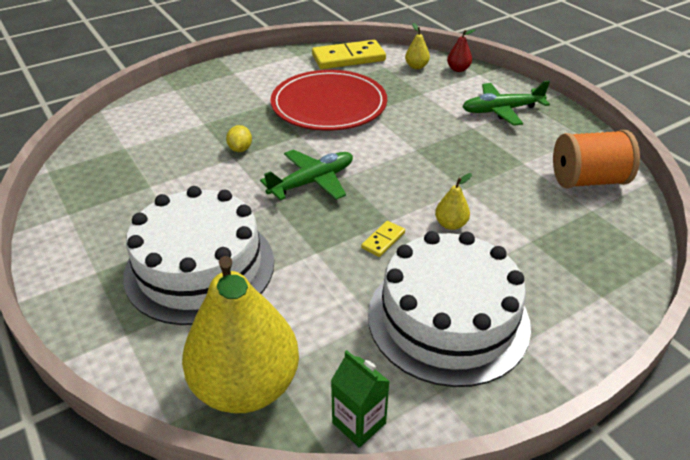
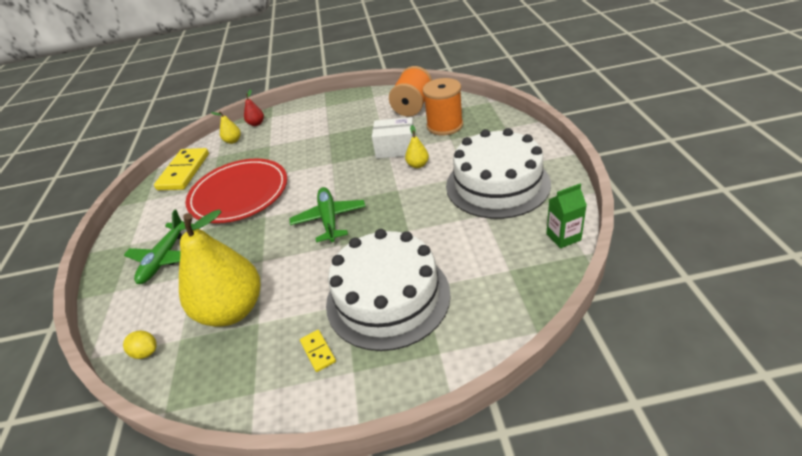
camera: 60 degrees left, 0 degrees up
(240, 149) = (253, 254): yellow lemon -> yellow lemon (146, 352)
(246, 385) = (517, 285): yellow pear -> yellow pear (232, 310)
(383, 240) = (415, 196): yellow domino -> yellow domino (318, 351)
(475, 193) = (396, 148): none -> white box
(502, 110) = (321, 118): green plane -> green plane (164, 258)
(560, 226) = (445, 126): none -> orange spool

